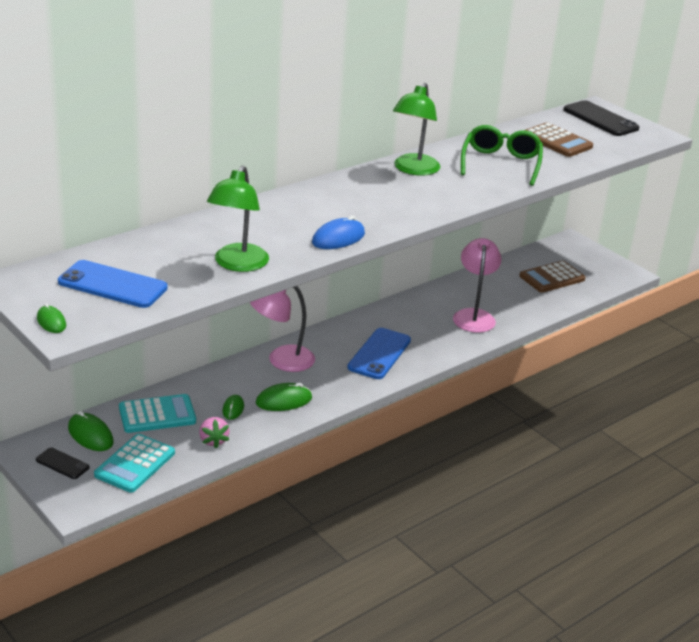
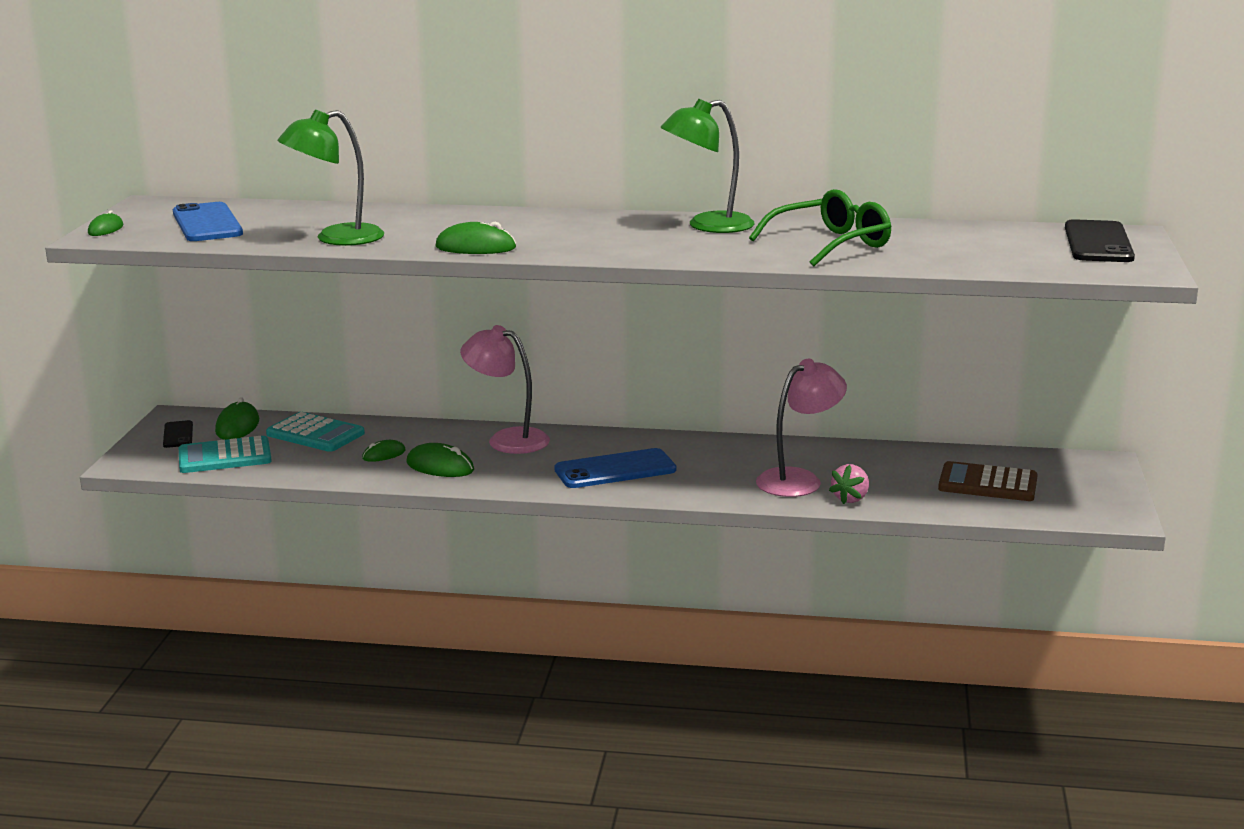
camera: 50 degrees right, 10 degrees down
(213, 441) = (317, 468): pink strawberry -> pink strawberry (851, 499)
(338, 238) = (475, 247): blue mouse -> green mouse
(557, 141) = (968, 245): brown calculator -> none

